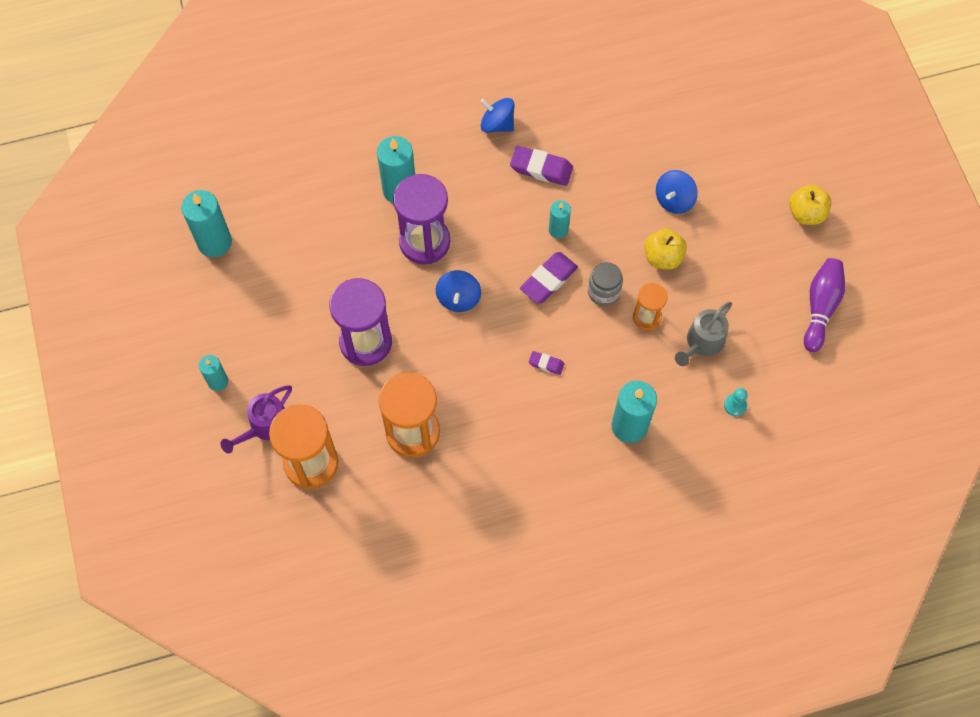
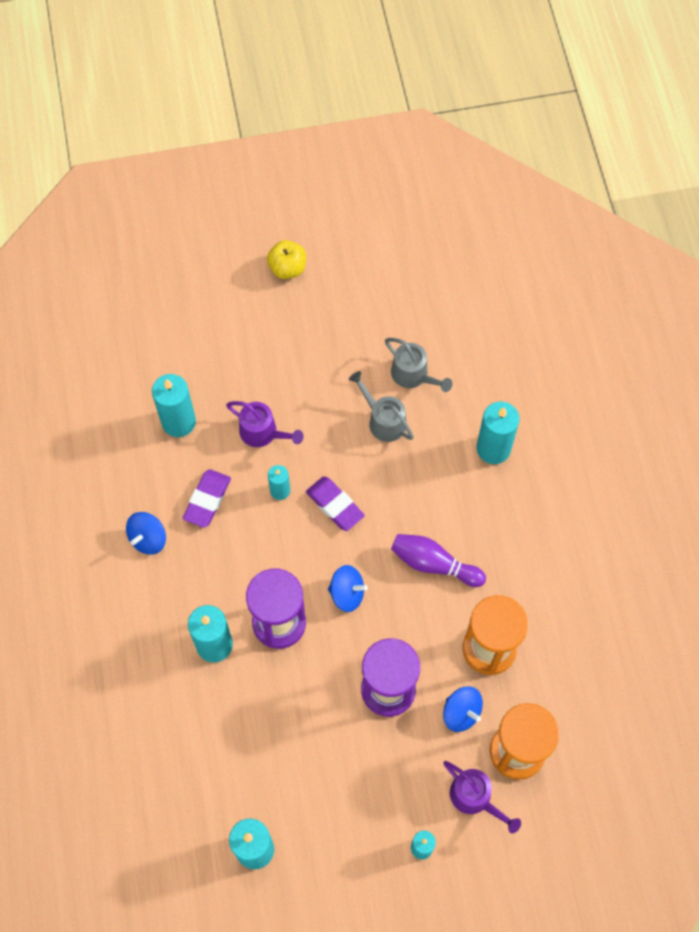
camera: 85 degrees left, 0 degrees up
(546, 364) = (425, 516): purple eraser -> none
(603, 292) = (352, 456): grey jar -> none
(617, 209) = (263, 433): none -> purple watering can
(619, 135) = (178, 422): none -> turquoise candle
(647, 317) = (383, 420): orange hourglass -> grey watering can
(663, 257) = (320, 398): yellow apple -> none
(674, 200) = (259, 380): blue spinning top -> blue spinning top (461, 713)
(735, 405) = (478, 356): turquoise pawn -> none
(820, 307) = (386, 271): purple bowling pin -> purple bowling pin (434, 564)

